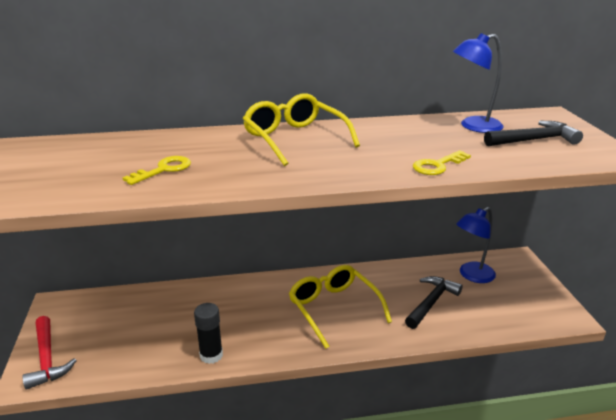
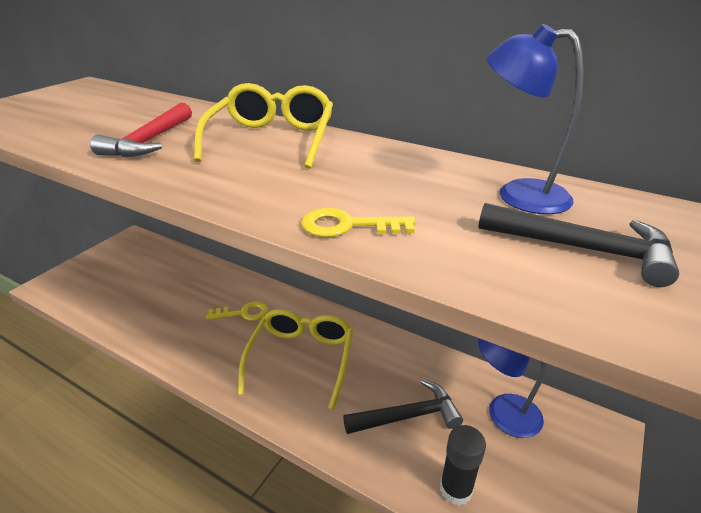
camera: 40 degrees right, 5 degrees up
(47, 359) = (73, 276): red hammer -> red hammer (149, 141)
(163, 170) = (111, 131): yellow key -> yellow key (243, 313)
(211, 355) = (156, 339): black glue stick -> black glue stick (456, 489)

